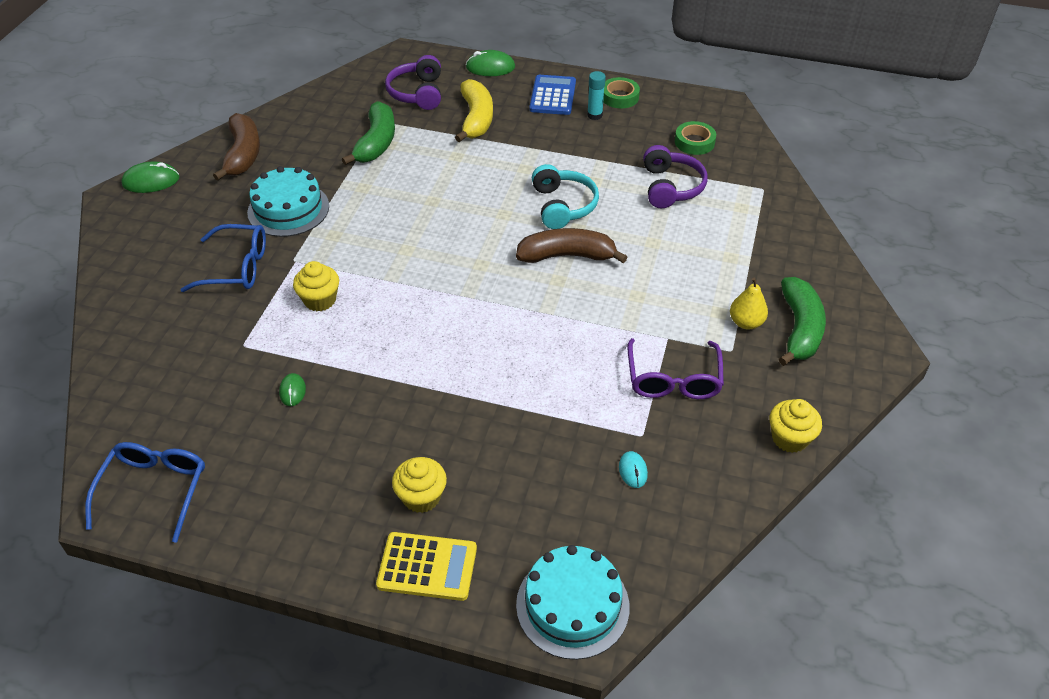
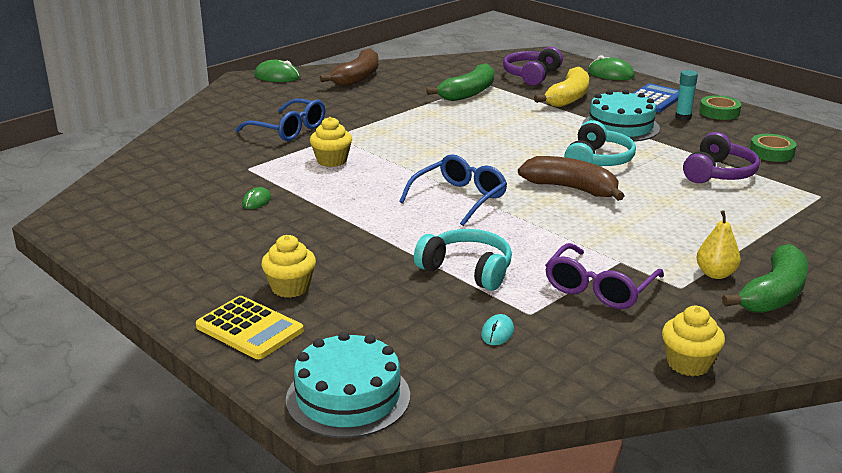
camera: 30 degrees right, 20 degrees down
(154, 490) = (101, 221): blue glasses -> blue glasses (459, 198)
(288, 209) = (360, 111): turquoise cake -> turquoise cake (620, 126)
(556, 404) = (467, 270): none -> turquoise headphones

